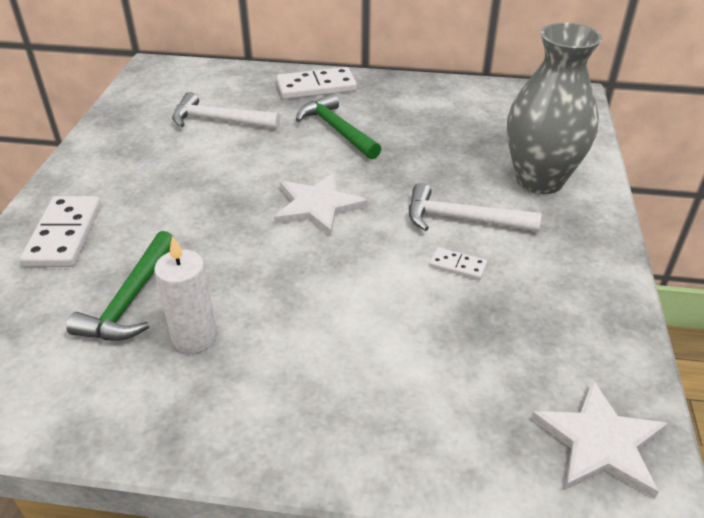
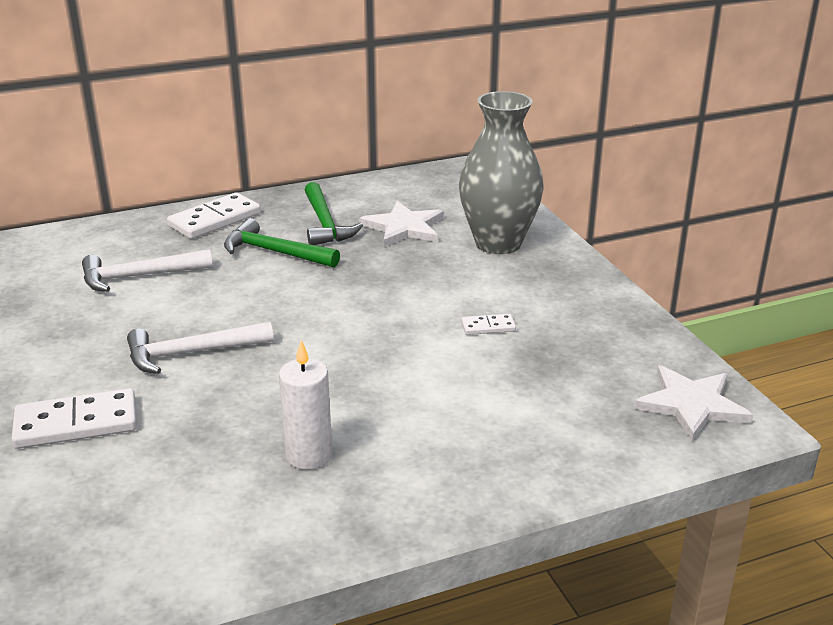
camera: 30 degrees left, 10 degrees down
(64, 235) = (76, 424): white domino -> white domino turned 75 degrees counterclockwise
(131, 299) = (213, 449): green hammer -> green hammer (325, 223)
(317, 206) = (320, 320): white star -> white star (404, 227)
(462, 219) = (460, 292): white hammer -> white hammer (192, 353)

